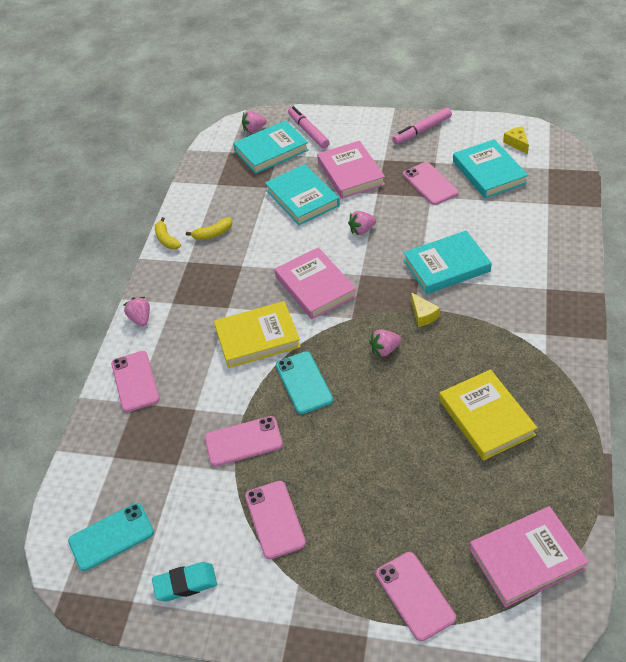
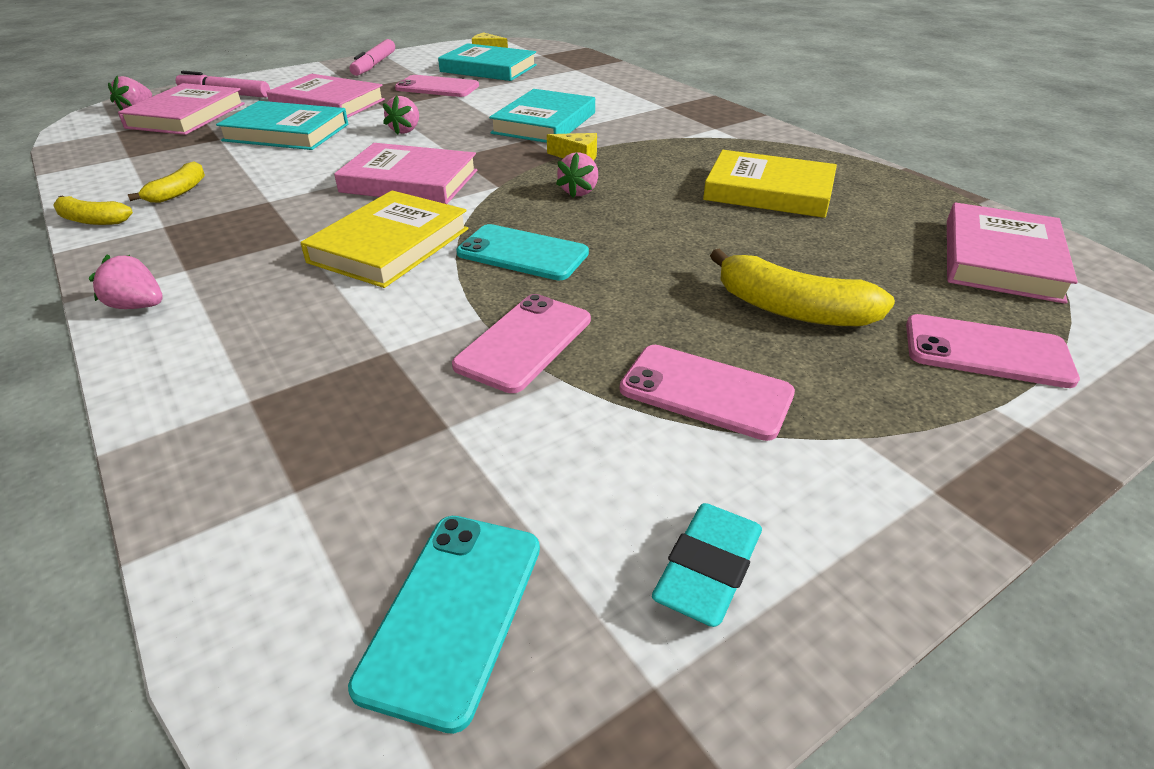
camera: 50 degrees left, 10 degrees down
(135, 381) = (218, 375): pink phone -> none
(271, 150) = (186, 115): turquoise book -> pink book
(369, 506) = (791, 309): none -> yellow banana

